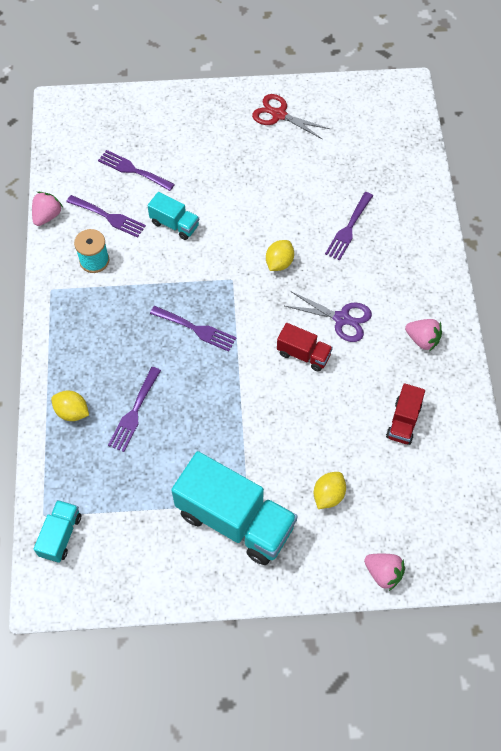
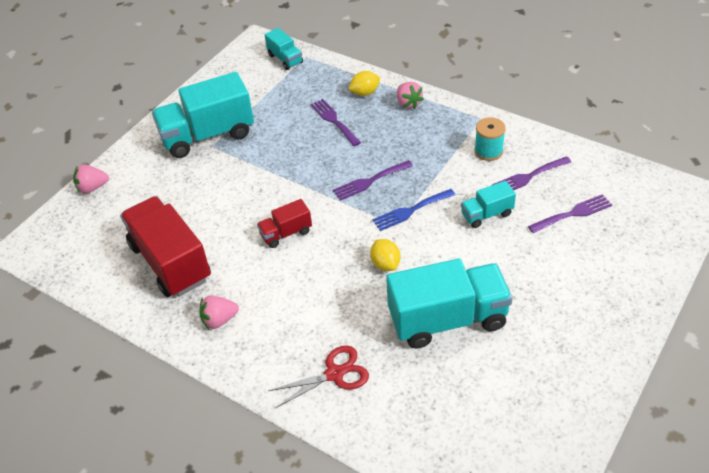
camera: 130 degrees right, 15 degrees down
(47, 216) = (559, 141): pink strawberry -> pink strawberry (408, 103)
(209, 278) = (410, 211): none -> blue fork
(279, 115) = (570, 363): red scissors -> red scissors (334, 374)
(299, 196) = (447, 319): none -> turquoise truck
(328, 495) = (170, 188): yellow lemon -> none
(341, 318) = (292, 276): purple scissors -> none
(348, 229) = (377, 336): purple fork -> none
(403, 421) = (170, 262): red truck -> red truck, size x2.04

